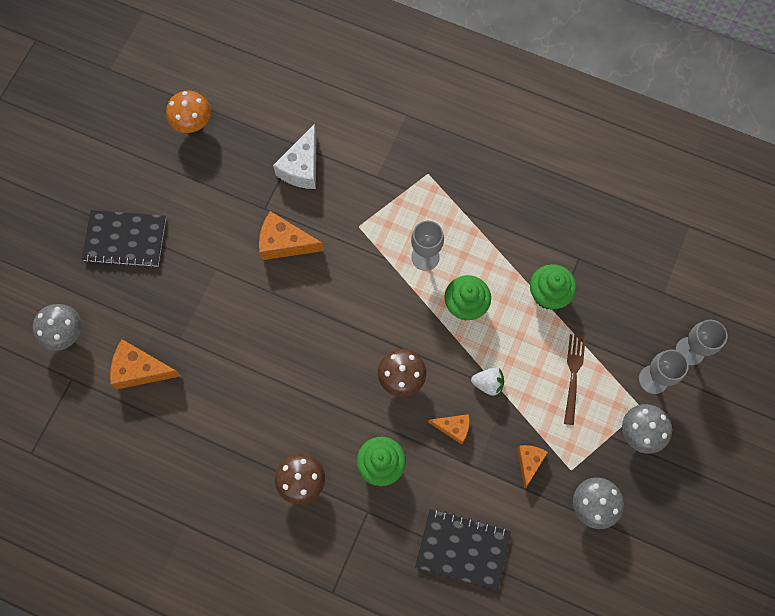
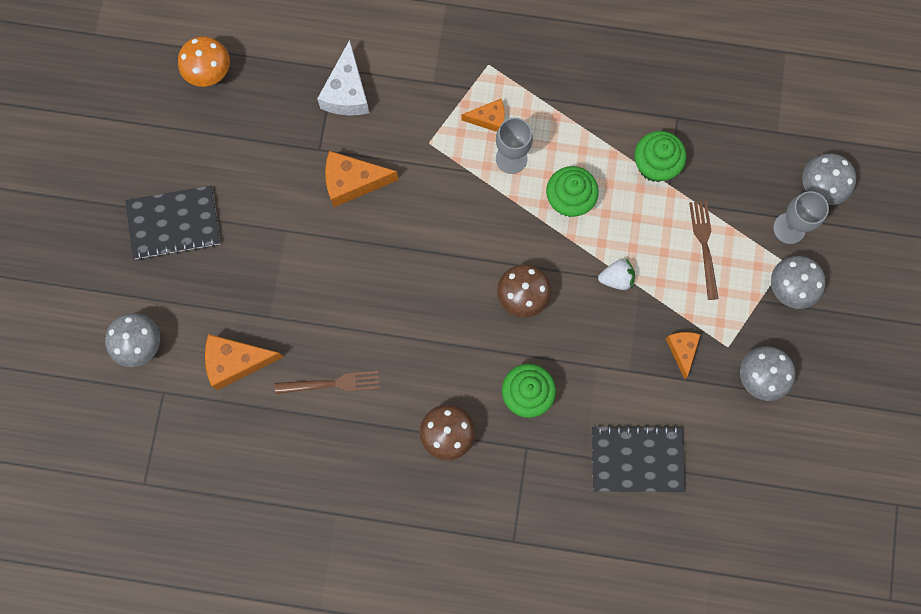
camera: 15 degrees left, 5 degrees up
(216, 410) = (332, 383): none -> brown fork
(453, 428) = (592, 335): orange cheese -> orange cheese (489, 119)
(690, 351) = (820, 188): grey goblet -> grey mushroom

